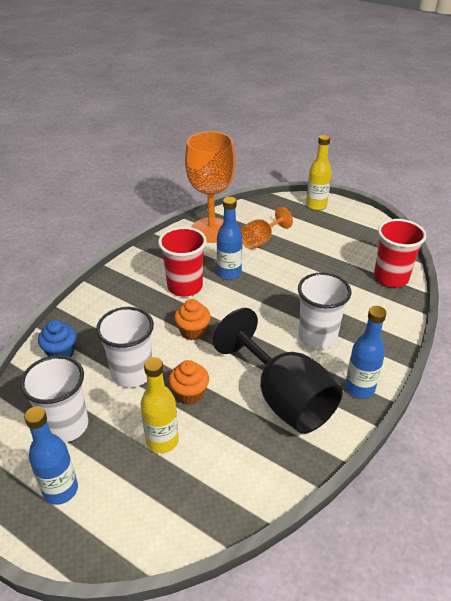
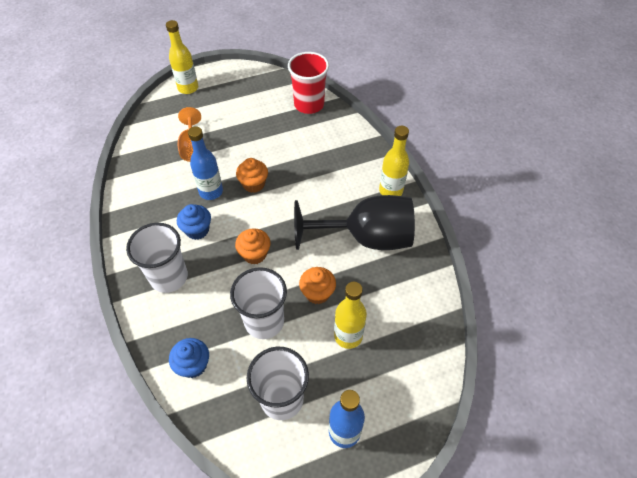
camera: 55 degrees left, 15 degrees up
(185, 286) = (197, 230): red cup -> blue cupcake
(211, 230) = (144, 171): orange goblet -> none
(263, 292) = (253, 184): none -> orange cupcake
(317, 336) = (327, 182): white cup -> white cup (169, 277)
(359, 388) = (390, 191): blue bottle -> yellow bottle

